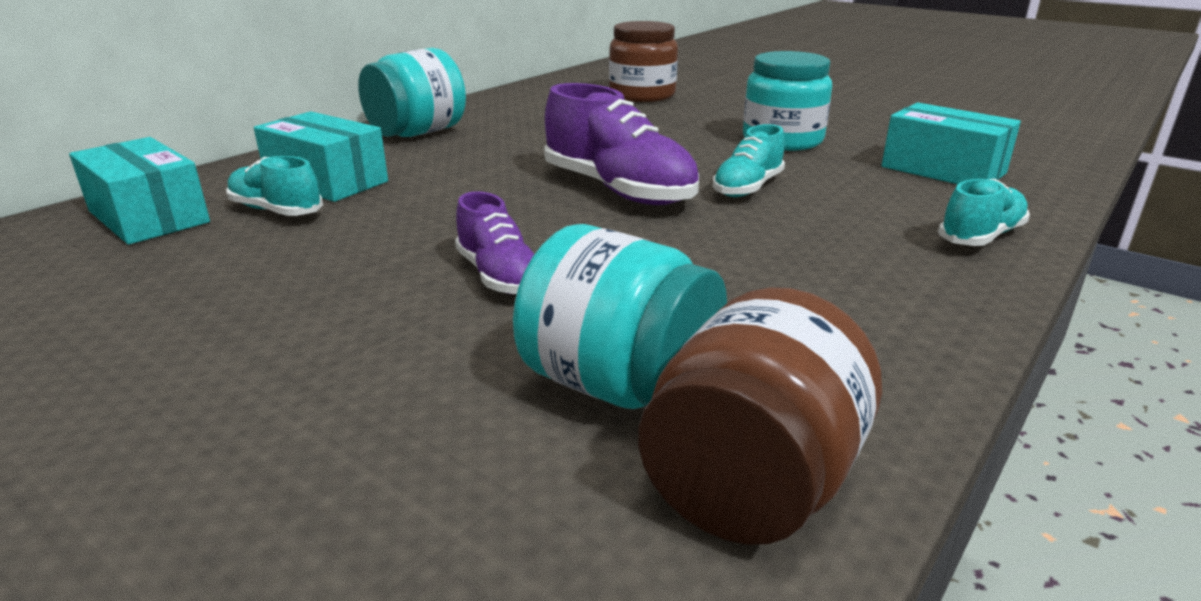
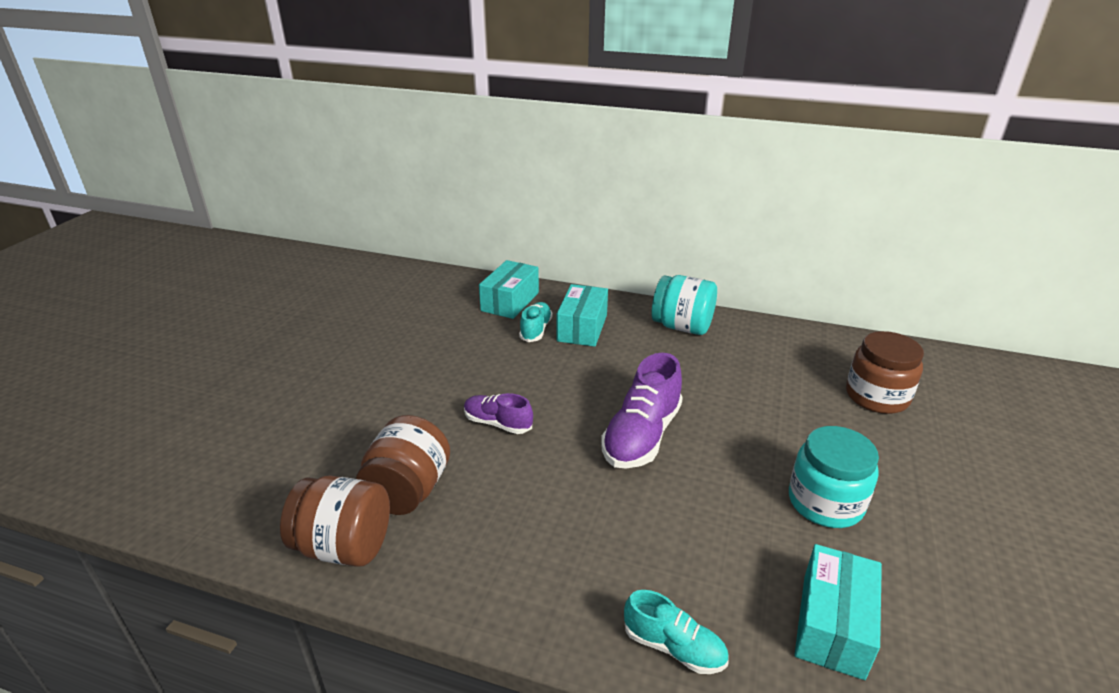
camera: 70 degrees right, 5 degrees up
(499, 276) = (498, 423): purple shoe -> purple shoe turned 75 degrees clockwise
(620, 386) = (408, 491): turquoise jar -> brown jar
(747, 188) = (690, 497): turquoise shoe -> none

